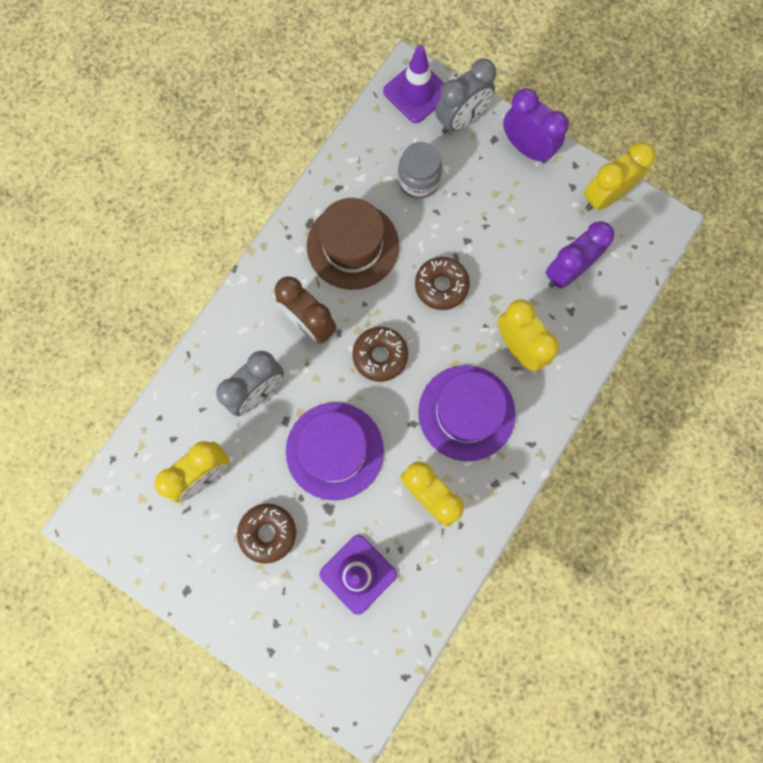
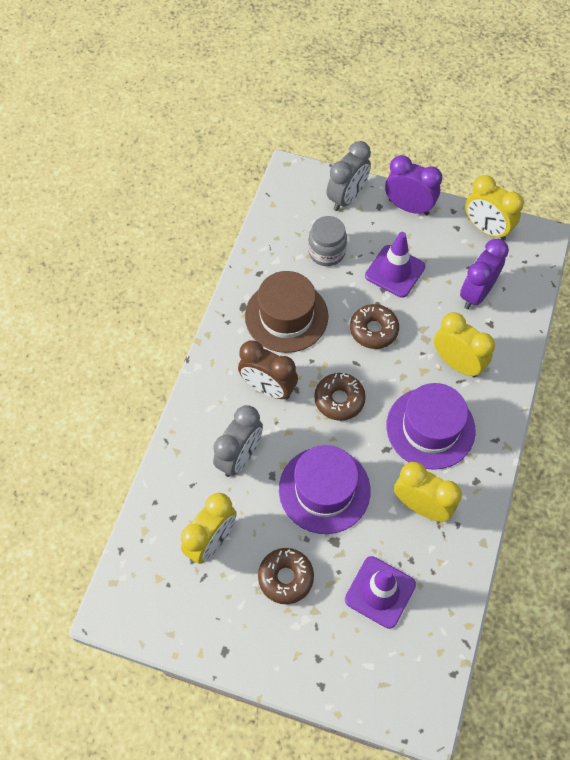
camera: 15 degrees left, 15 degrees down
(416, 92) = (302, 185): purple traffic cone -> purple traffic cone (395, 271)
(604, 196) = (486, 229): yellow clock -> yellow clock turned 90 degrees counterclockwise

